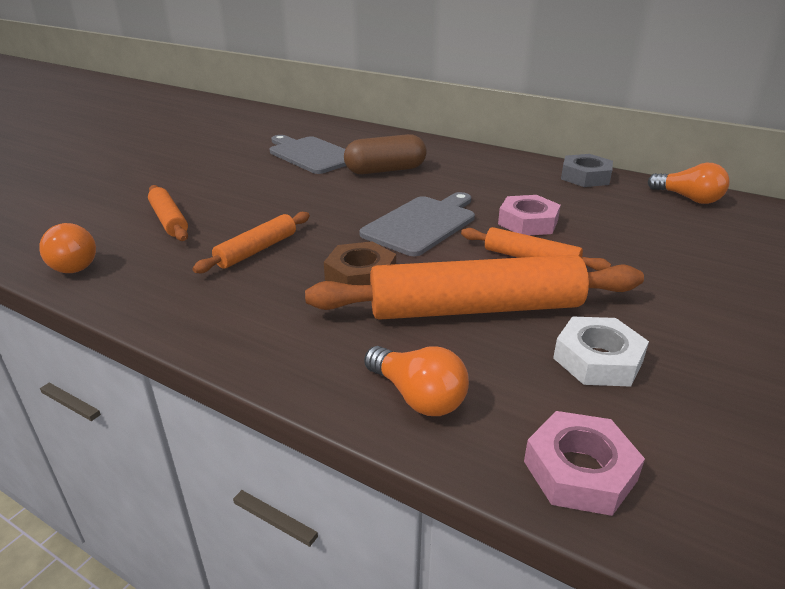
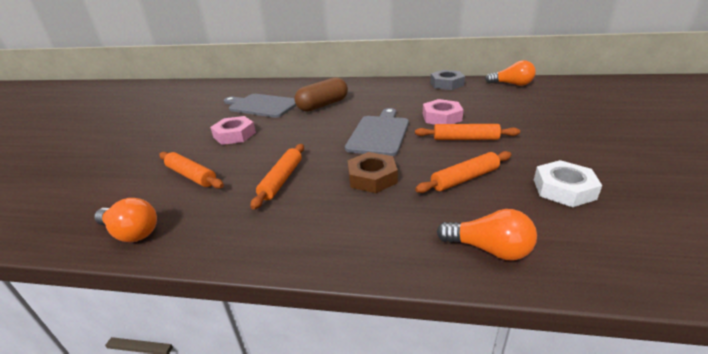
camera: 20 degrees left, 0 degrees up
(475, 308) = (465, 178): orange rolling pin -> orange rolling pin, size x0.52
(580, 470) = (627, 263): pink nut -> pink nut (234, 135)

